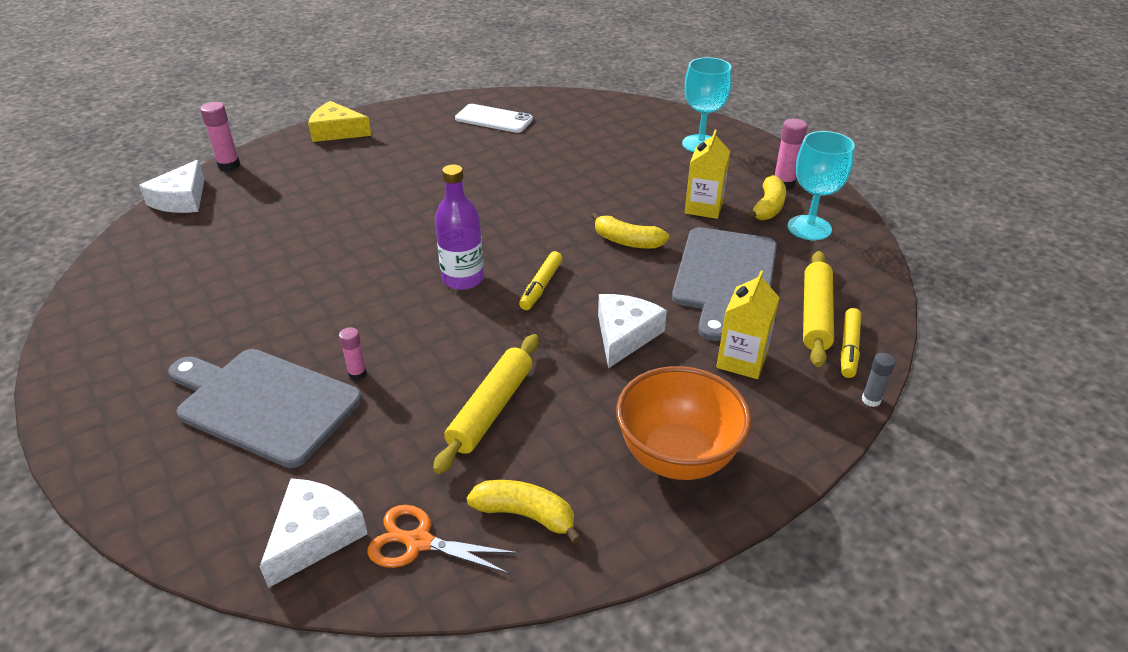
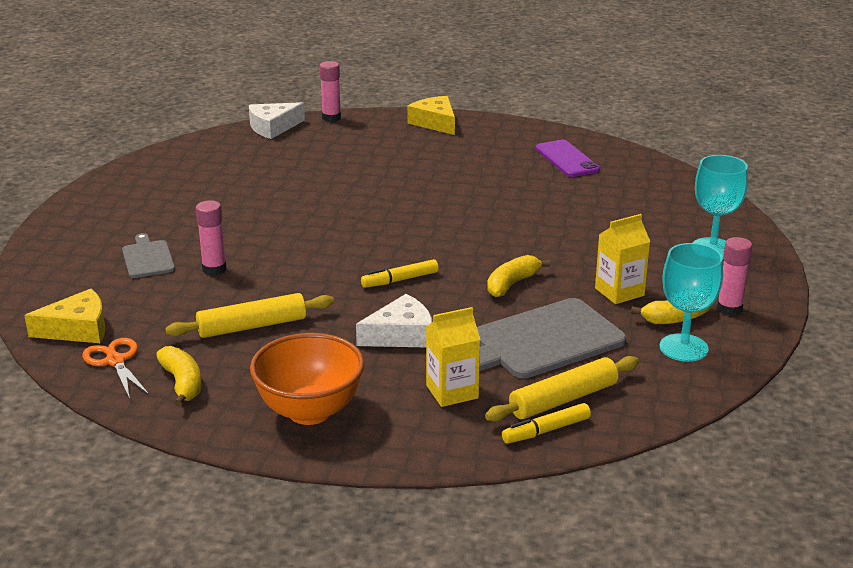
camera: 45 degrees right, 10 degrees down
(264, 404) = (148, 258): grey cutting board -> grey cutting board, size x0.54
(315, 535) = (78, 329): white cheese -> yellow cheese
(357, 374) = (214, 269): pink glue stick -> pink glue stick, size x1.63
(463, 279) = (358, 251): purple bottle -> none
(494, 119) = (567, 159): white phone -> purple phone
(627, 241) = (512, 284): yellow banana -> yellow banana turned 60 degrees clockwise
(871, 400) = (497, 464): grey glue stick -> none

